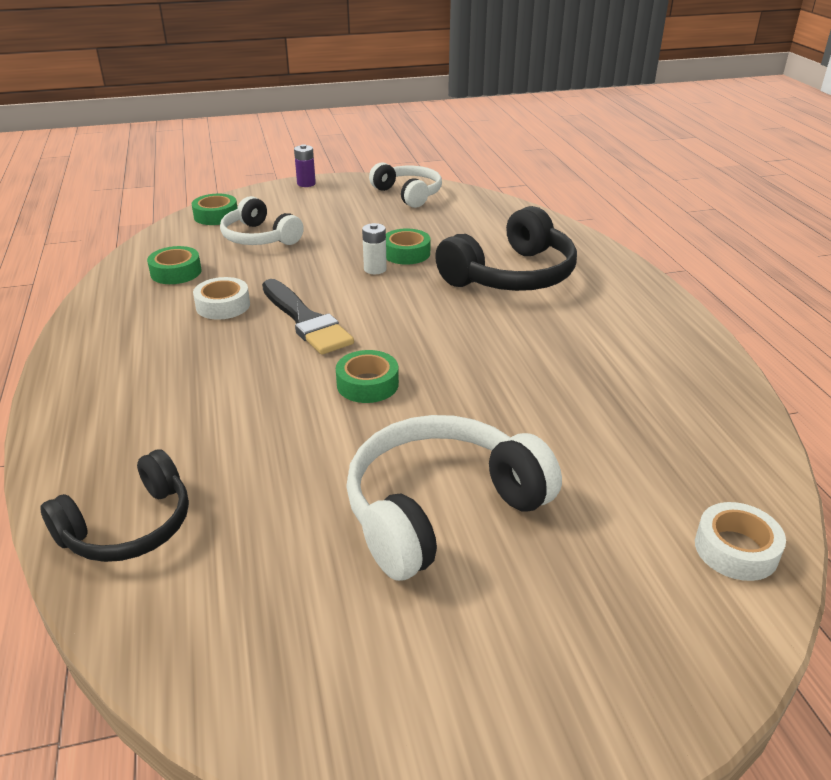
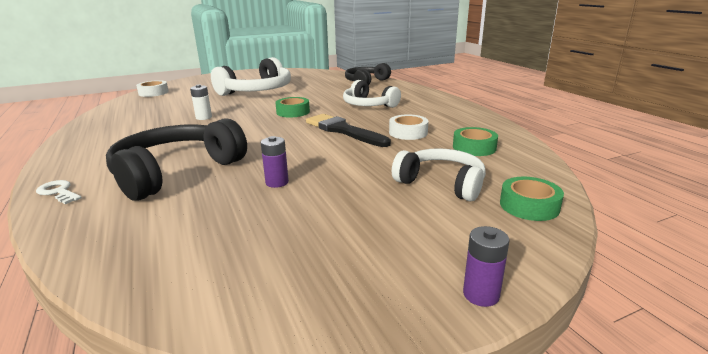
camera: 170 degrees right, 10 degrees down
(375, 269) = (305, 165): white battery -> white battery (204, 117)
(406, 253) = (277, 182): green tape -> purple battery
(408, 194) = (281, 287): white headphones -> white headphones (368, 105)
(613, 264) = (58, 192): none -> white key

